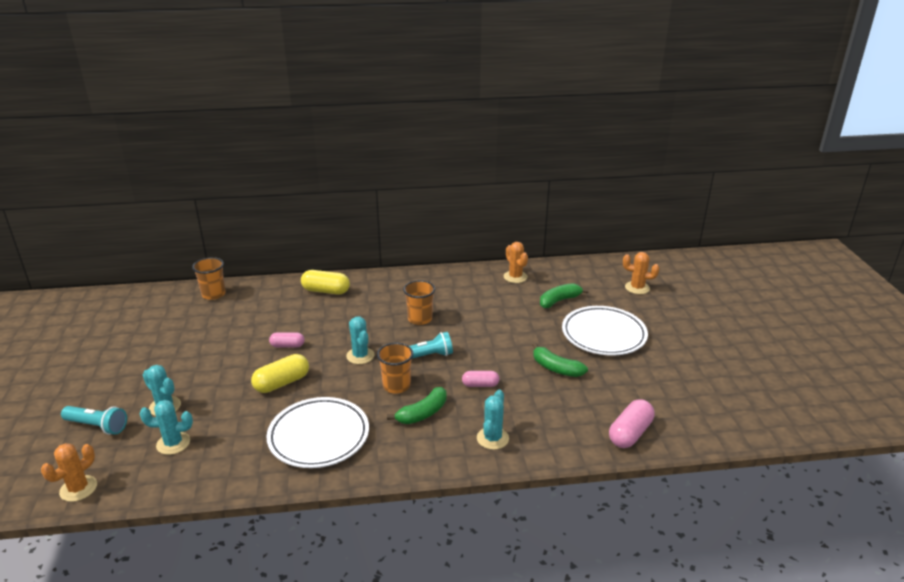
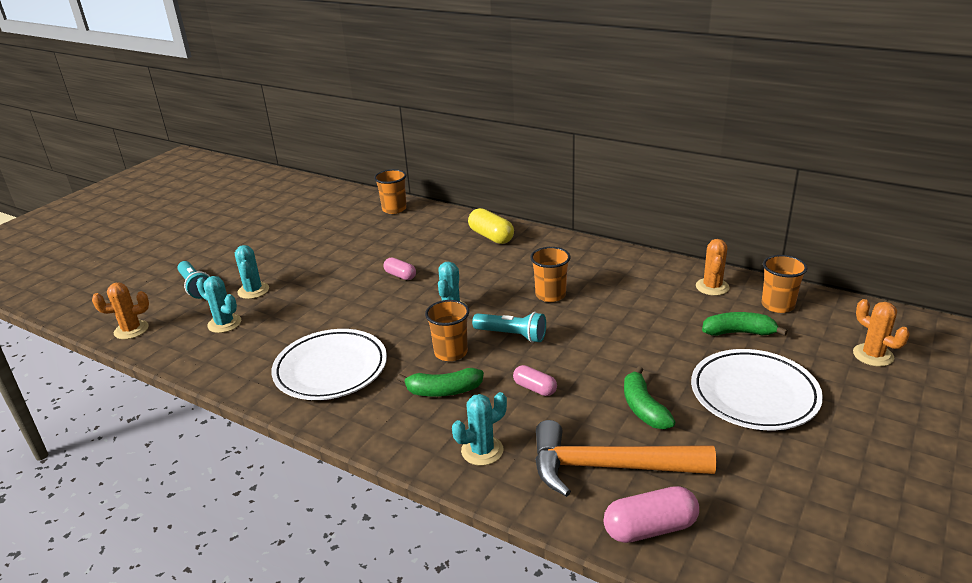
camera: 40 degrees right, 0 degrees up
(282, 383) = (357, 307): yellow capsule -> none
(563, 276) = (777, 305): none -> orange cup
(574, 412) = (608, 467): none -> orange hammer

